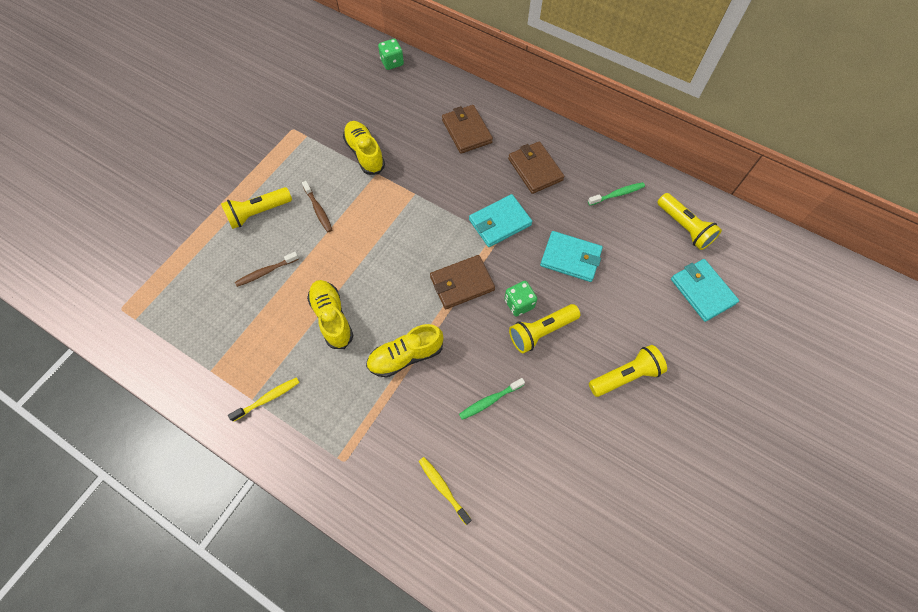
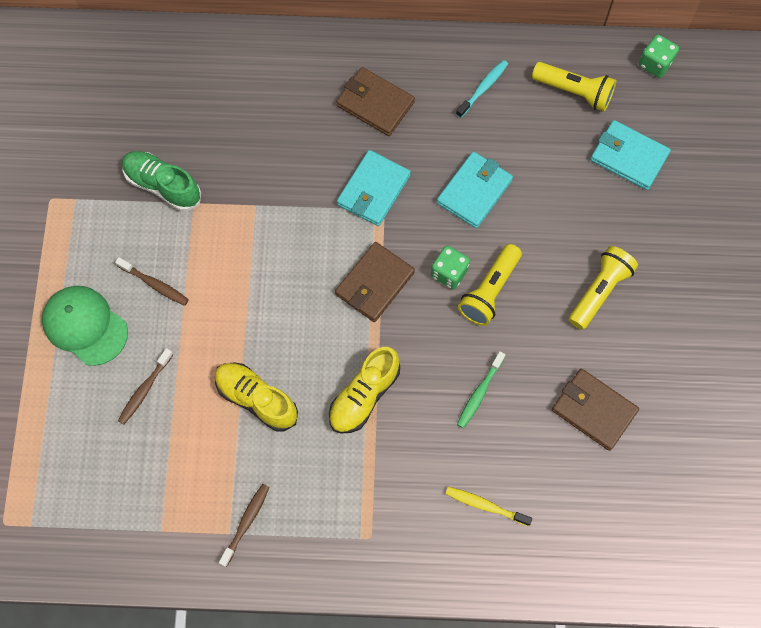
camera: 30 degrees left, 5 degrees up
(258, 213) = (85, 326): yellow flashlight -> green cap
(268, 398) = (246, 523): yellow toothbrush -> brown toothbrush
(365, 153) = (163, 185): yellow shoe -> green shoe
(392, 62) = (115, 46): green dice -> green dice (655, 64)
(466, 131) = (267, 94): brown wallet -> brown wallet (593, 410)
(570, 258) = (474, 191): turquoise wallet -> turquoise wallet turned 45 degrees counterclockwise
(617, 194) = (483, 88): green toothbrush -> turquoise toothbrush

